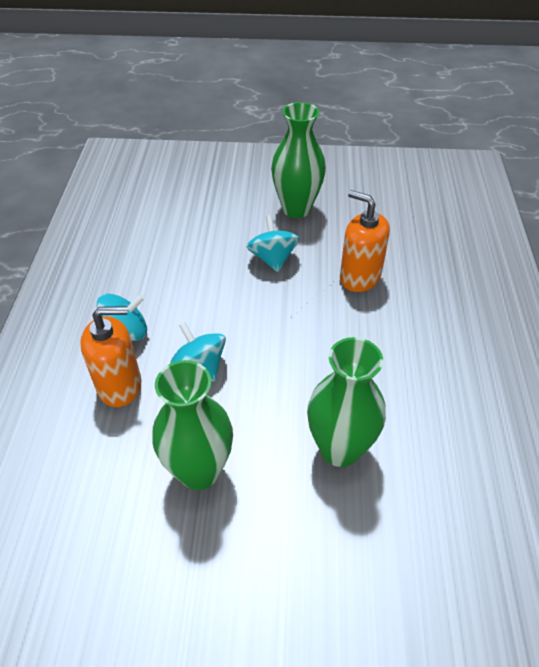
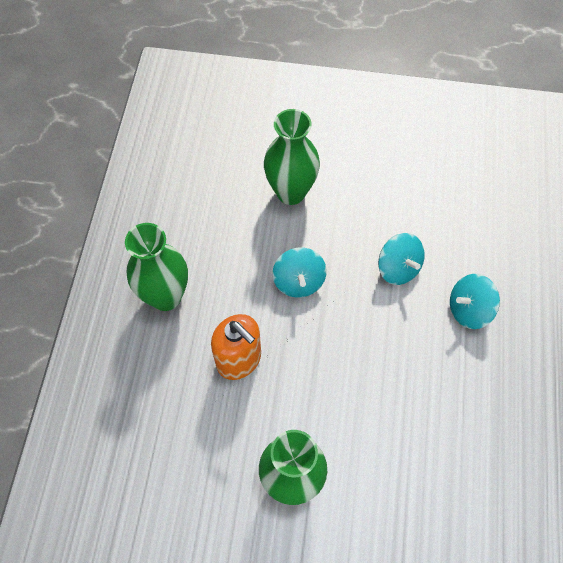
camera: 175 degrees left, 15 degrees up
(120, 385) = (463, 255): orange soap dispenser -> none
(199, 471) = (393, 184): green vase -> green vase (166, 296)
(273, 258) = (327, 394): turquoise spinning top -> turquoise spinning top (299, 281)

